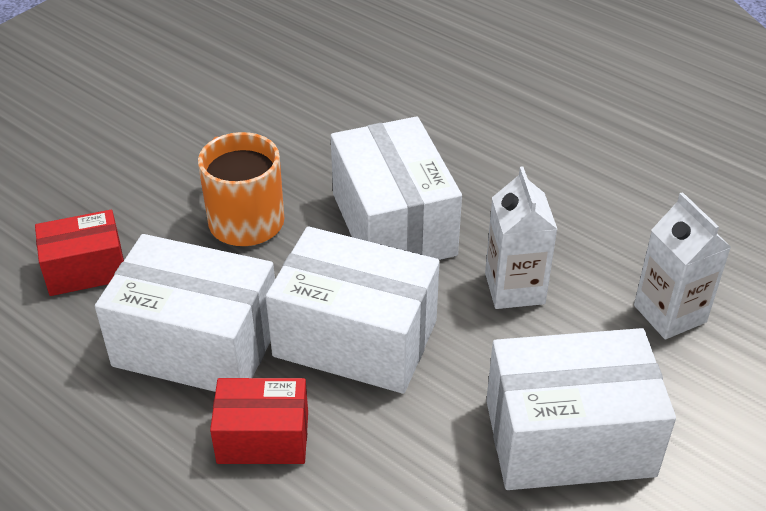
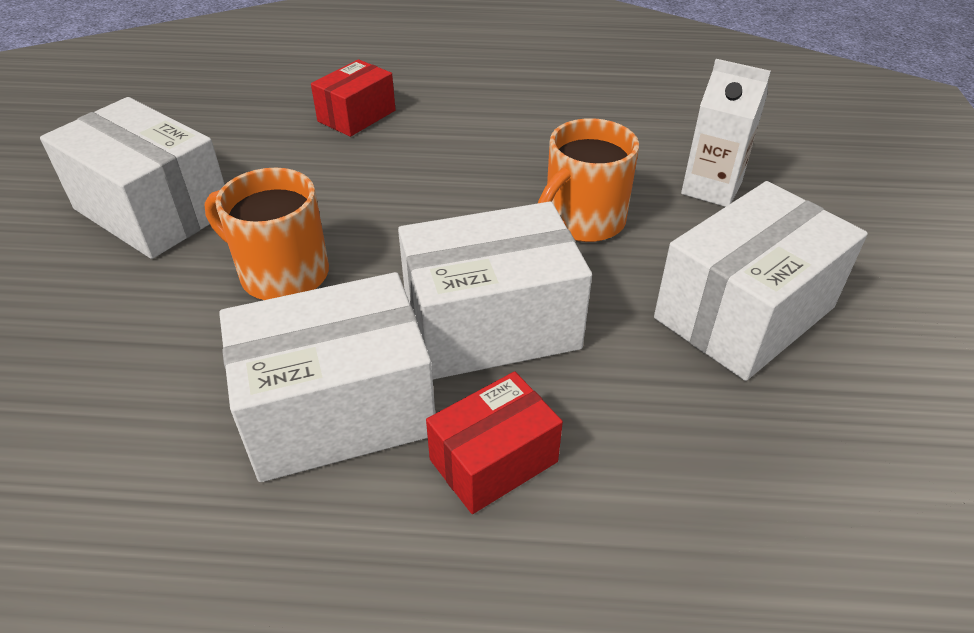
camera: 35 degrees left, 0 degrees up
(85, 269) = (136, 399): red box -> red box (356, 116)
(393, 224) = (430, 217): white box -> white box (153, 210)
(514, 288) = (582, 222): white carton -> orange mug

